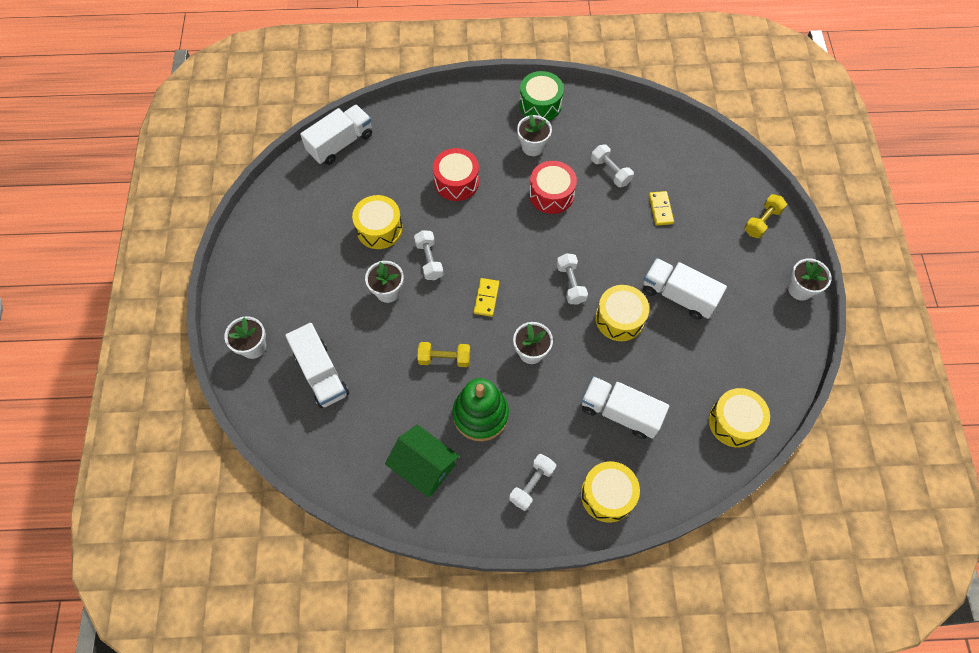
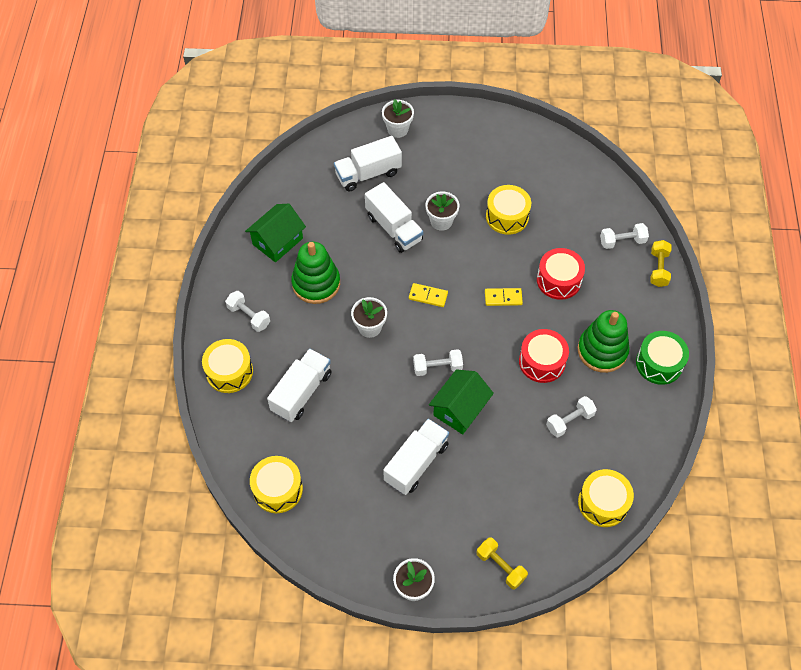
camera: 95 degrees right, 5 degrees down
(341, 144) = (604, 188): white truck -> white truck (394, 228)
(429, 260) = (471, 253): white dumbbell -> white dumbbell (622, 241)
(444, 359) = (371, 260): yellow dumbbell -> yellow dumbbell (658, 269)
(532, 147) = (602, 351): white flower pot -> green stacking toy
(614, 261) = (460, 409): none -> green house
(619, 319) = (396, 405): yellow drum -> yellow drum (603, 503)
(660, 209) = (520, 463): yellow domino -> yellow domino (503, 298)

